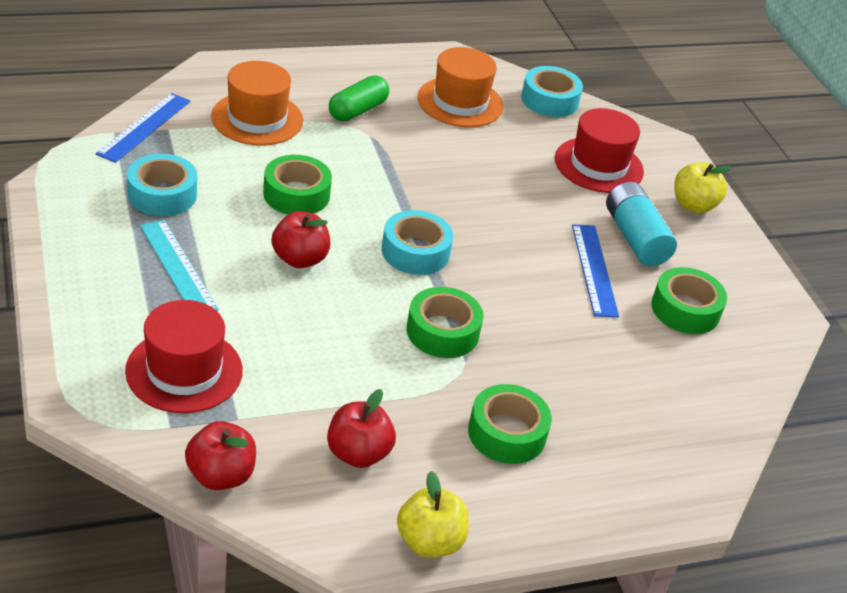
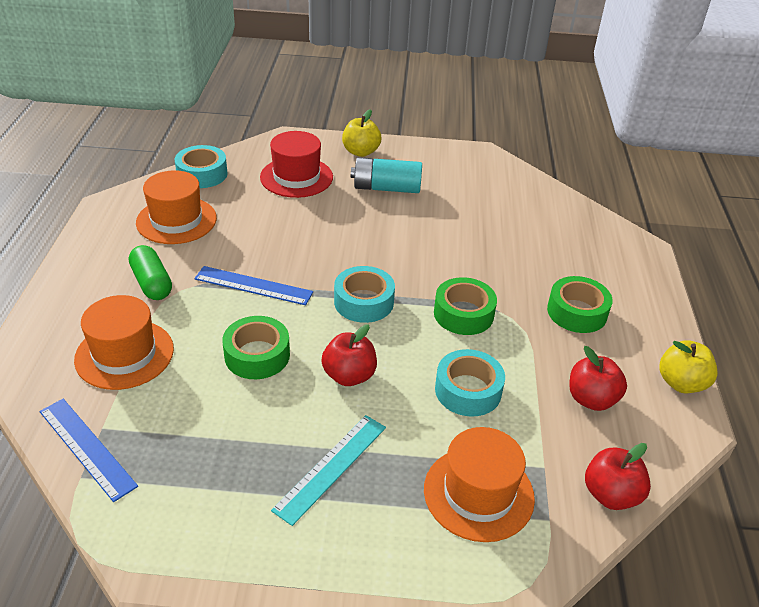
camera: 65 degrees left, 0 degrees up
(162, 194) = (212, 456): turquoise tape -> turquoise tape (468, 390)
(177, 267) = (331, 467): turquoise ruler -> turquoise ruler turned 45 degrees counterclockwise
(184, 371) = (478, 493): red hat -> orange hat
(594, 269) = (415, 217): blue ruler -> blue ruler (253, 285)
(685, 309) = (467, 192): green tape -> none

